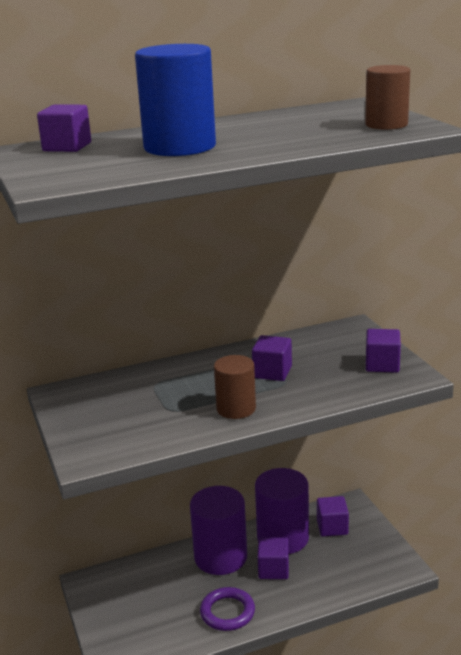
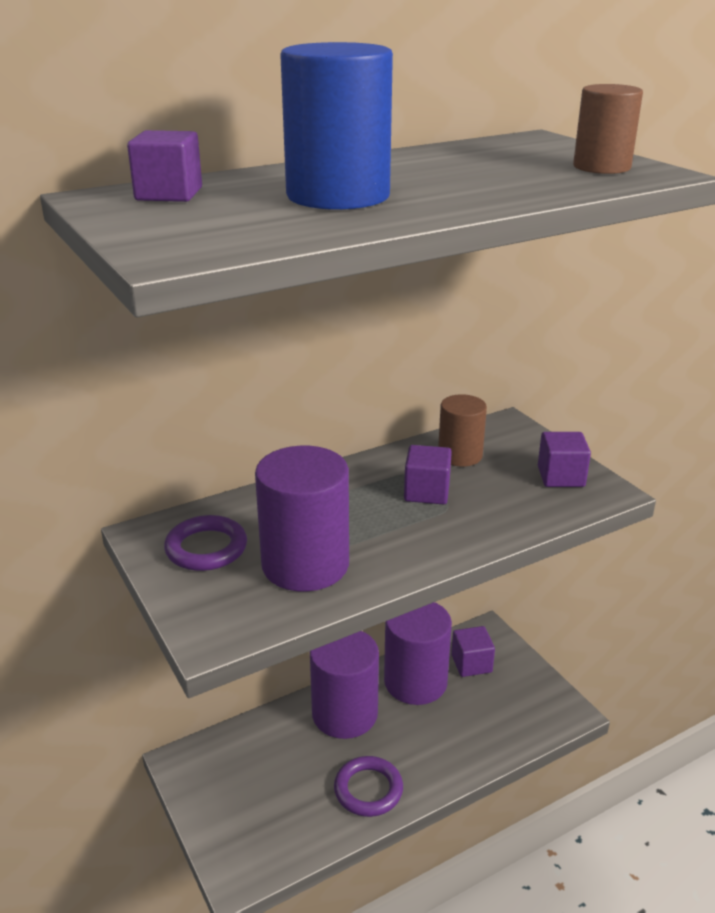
camera: 10 degrees left, 5 degrees up
(97, 403) = (206, 548): none -> purple ring
(165, 417) = (305, 564): none -> purple cylinder
(236, 409) = (396, 548): brown cylinder -> brown cylinder (460, 455)
(273, 569) = (413, 726): purple cube -> none

